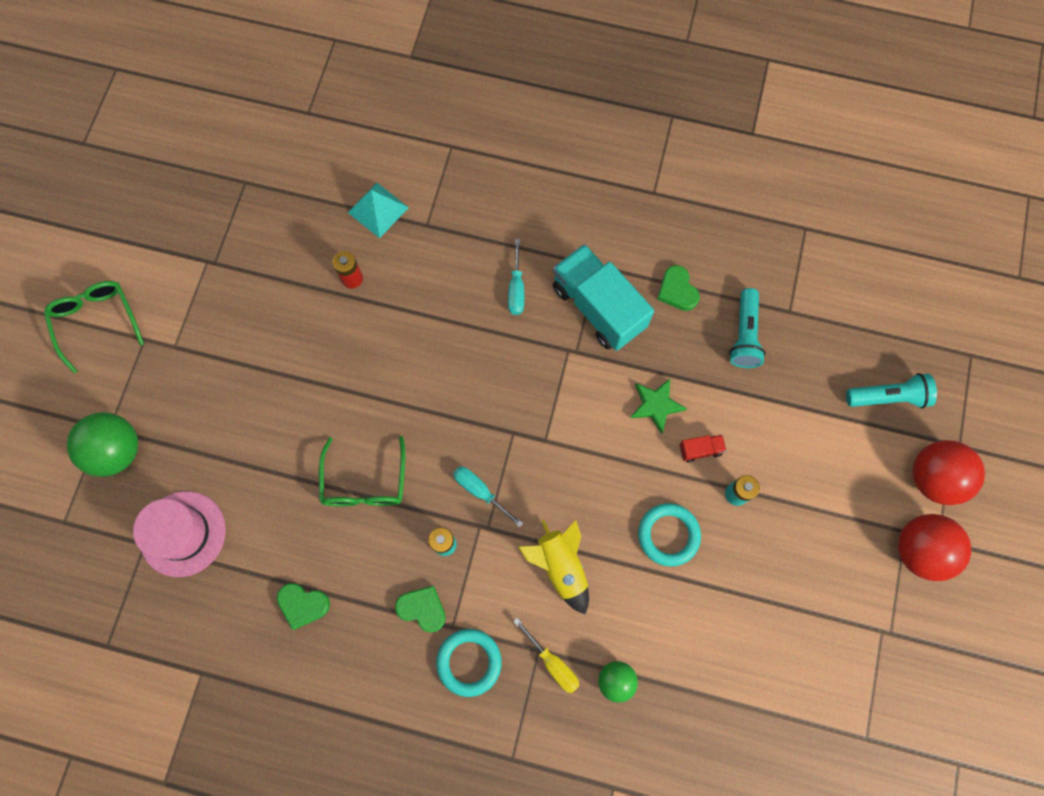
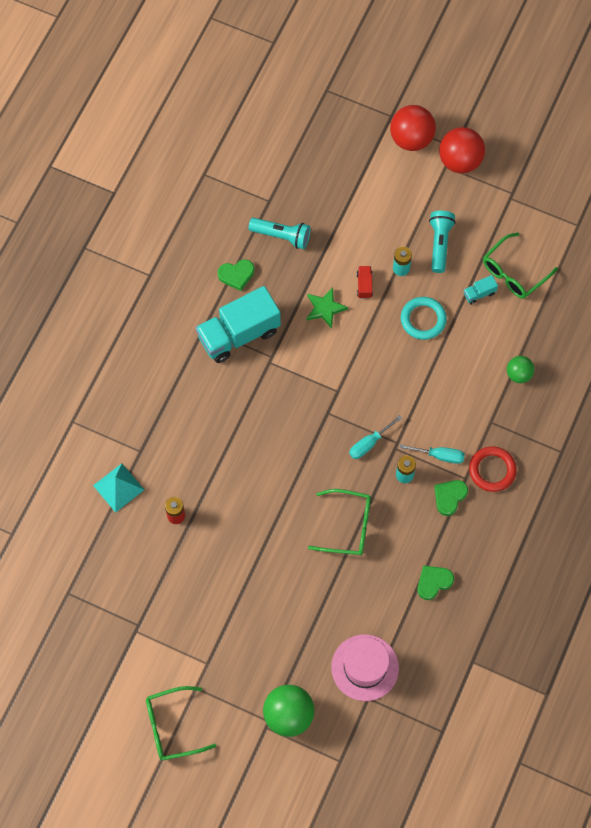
camera: 80 degrees left, 5 degrees down
(303, 604) = (433, 582): green heart -> green heart turned 150 degrees counterclockwise
(469, 662) = (492, 470): turquoise ring -> red ring
(516, 288) = (211, 391): turquoise screwdriver -> turquoise screwdriver (439, 455)
(552, 662) = (500, 414): yellow screwdriver -> none
(560, 566) = (434, 396): yellow rocket -> none
(724, 606) = (479, 293): none -> turquoise truck
(767, 652) = (514, 273): none -> green glasses
(888, 397) = (347, 152): turquoise flashlight -> turquoise flashlight (439, 244)

